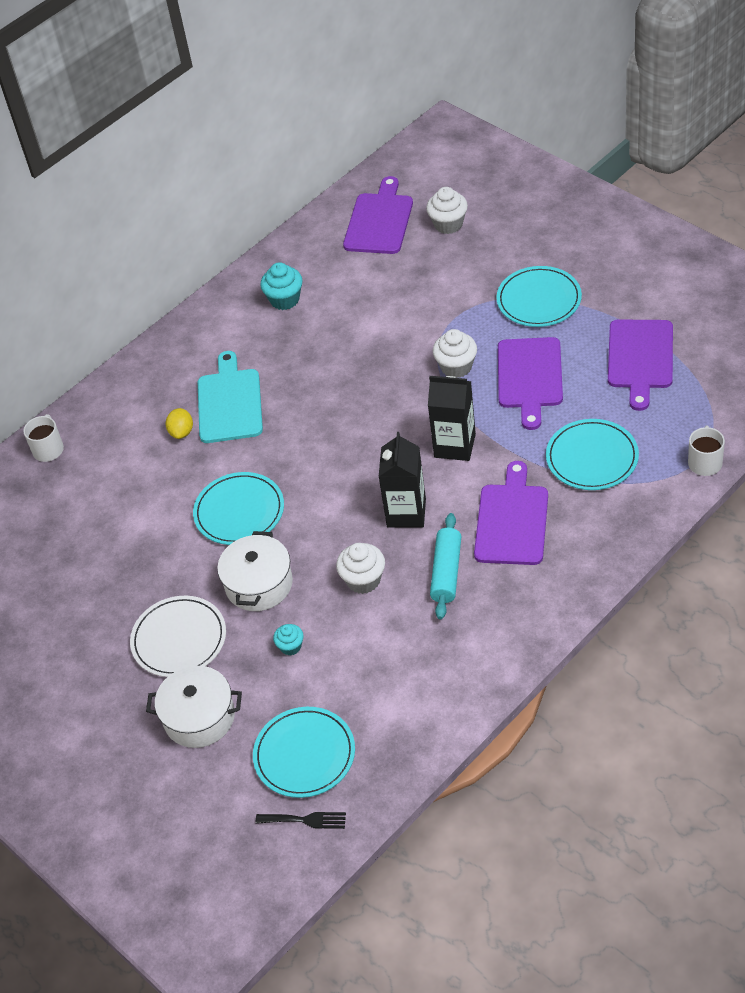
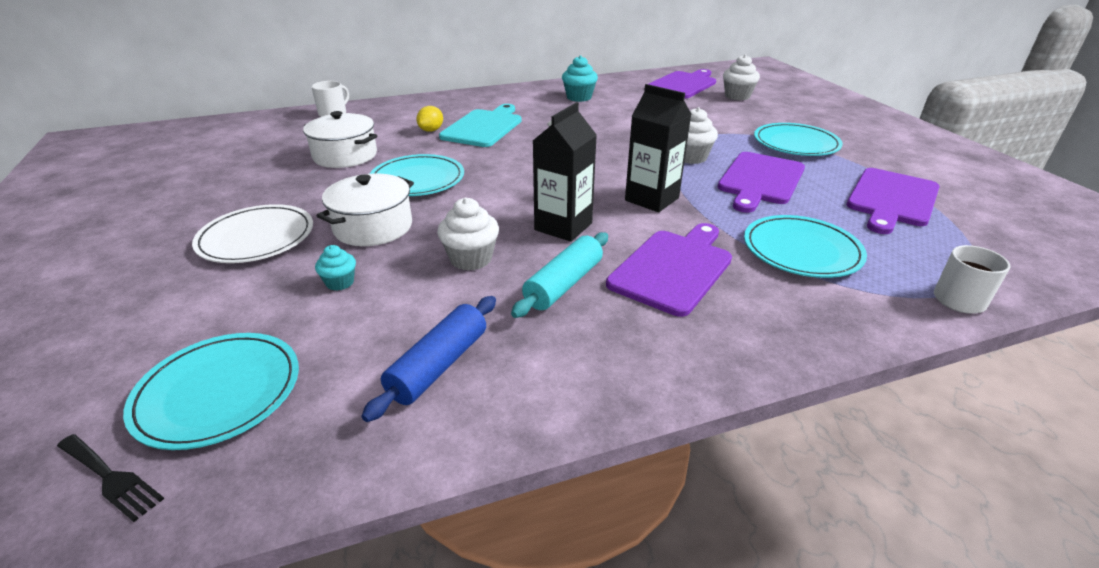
camera: 20 degrees right, 15 degrees down
(199, 717) = (180, 304): white pot -> white pot (345, 156)
(416, 674) = (438, 365): none -> blue rolling pin

